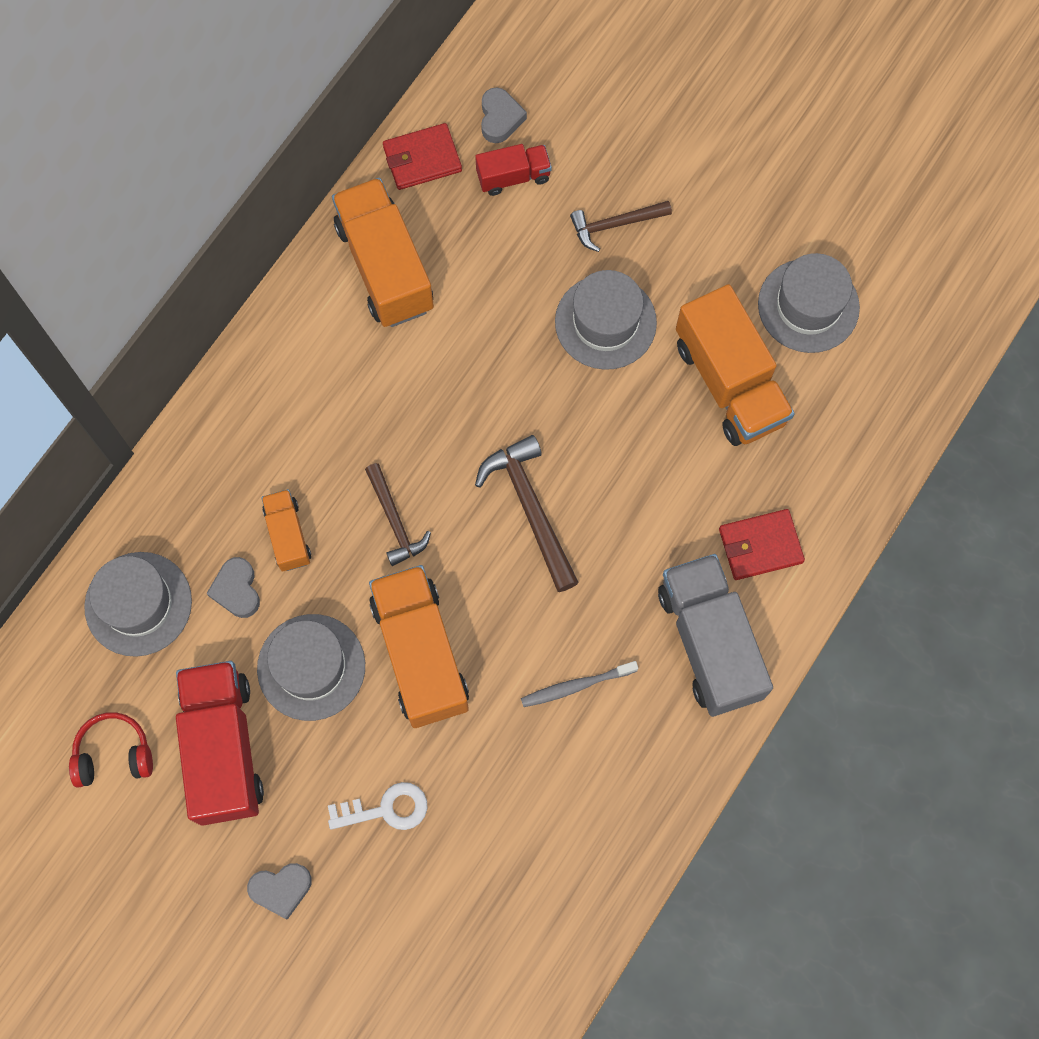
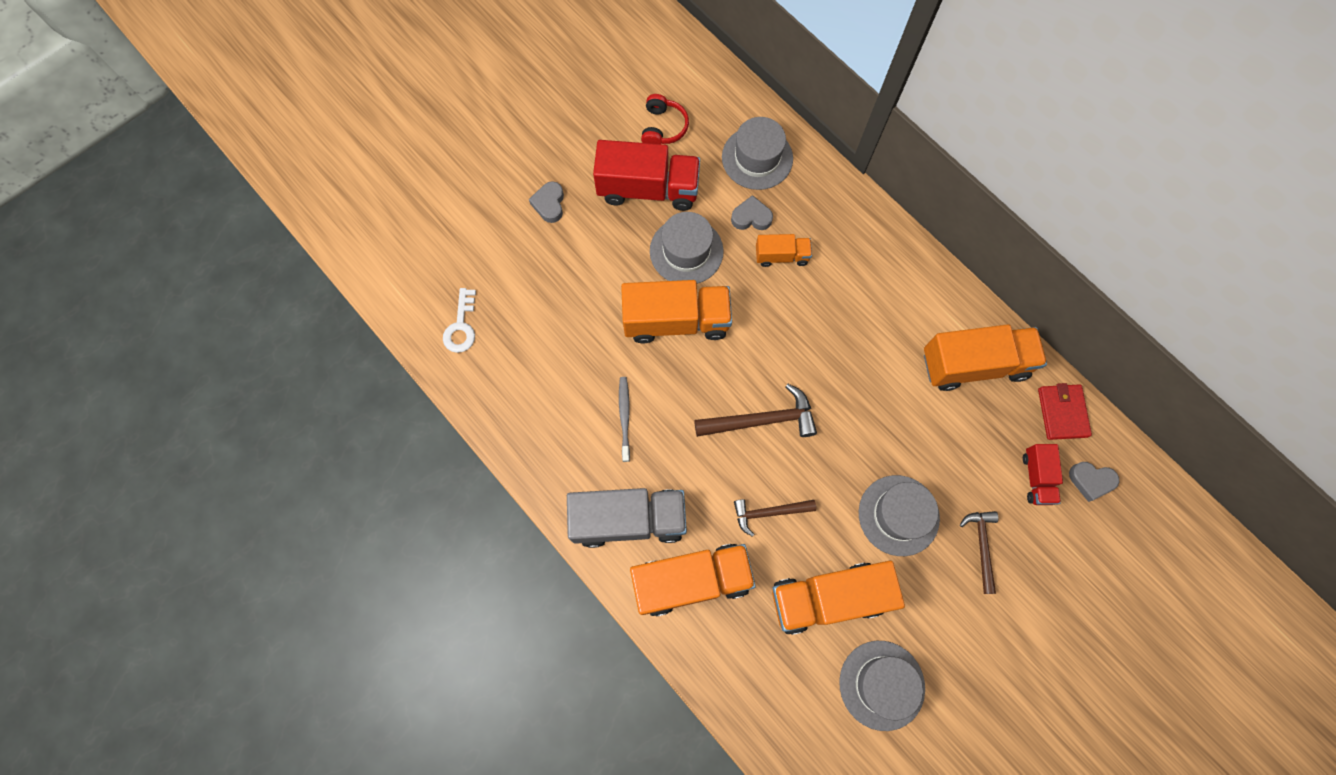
camera: 105 degrees right, 0 degrees up
(386, 809) = (579, 275): white key -> white key (461, 326)
(394, 520) = (775, 326): brown hammer -> brown hammer (769, 512)
(760, 546) = (691, 580): red wallet -> orange truck

